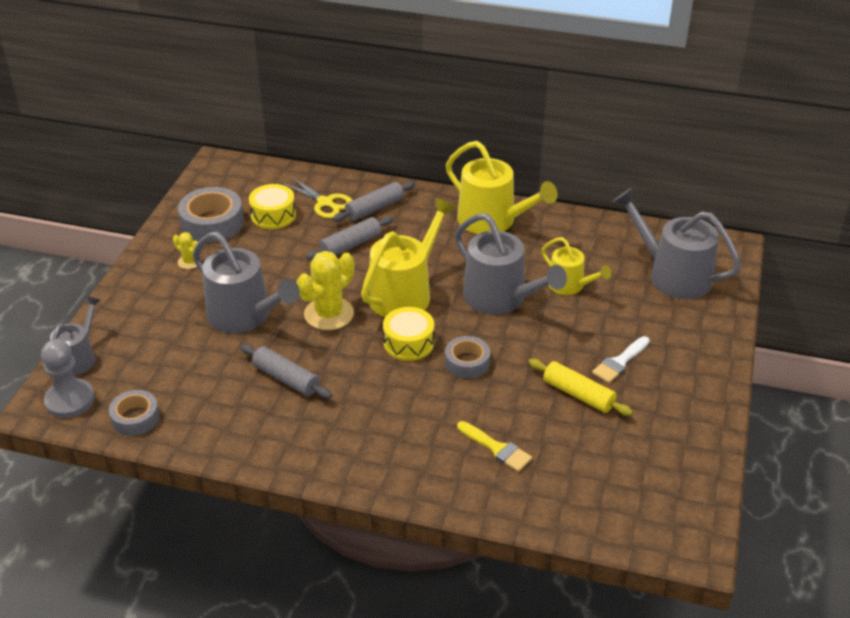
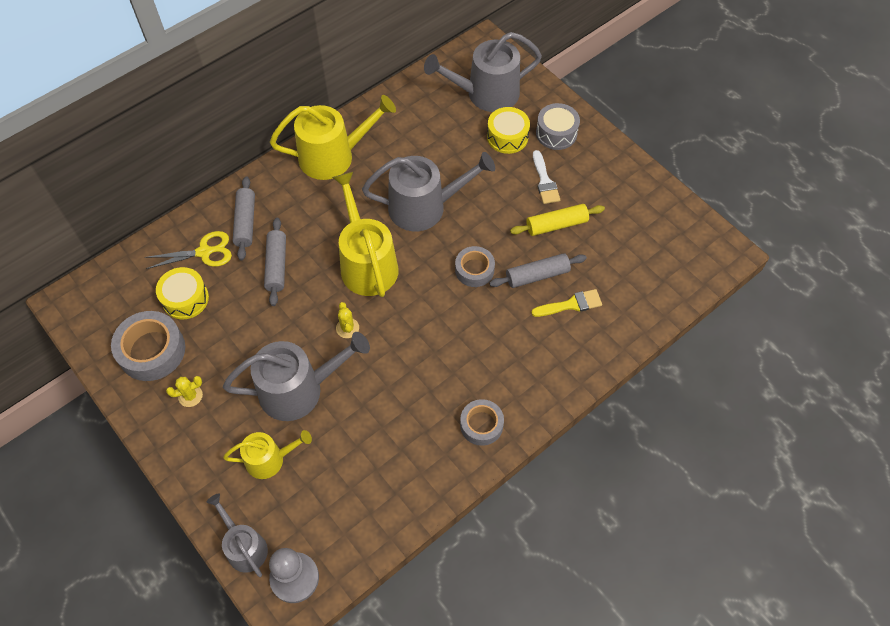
camera: 55 degrees left, 20 degrees up
(135, 418) = (357, 534): grey tape -> grey tape (481, 425)
(286, 378) = (397, 398): grey rolling pin -> grey rolling pin (537, 275)
(329, 314) = (347, 328): yellow cactus -> yellow cactus, size x0.49
(408, 343) = (424, 294): yellow drum -> yellow drum (507, 137)
(569, 285) = (446, 158): yellow watering can -> yellow watering can (269, 459)
(686, 343) = (556, 133): none -> grey drum

